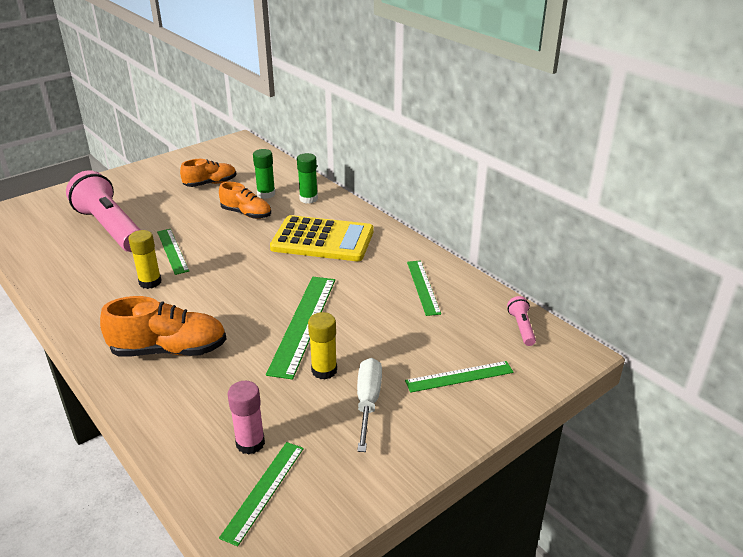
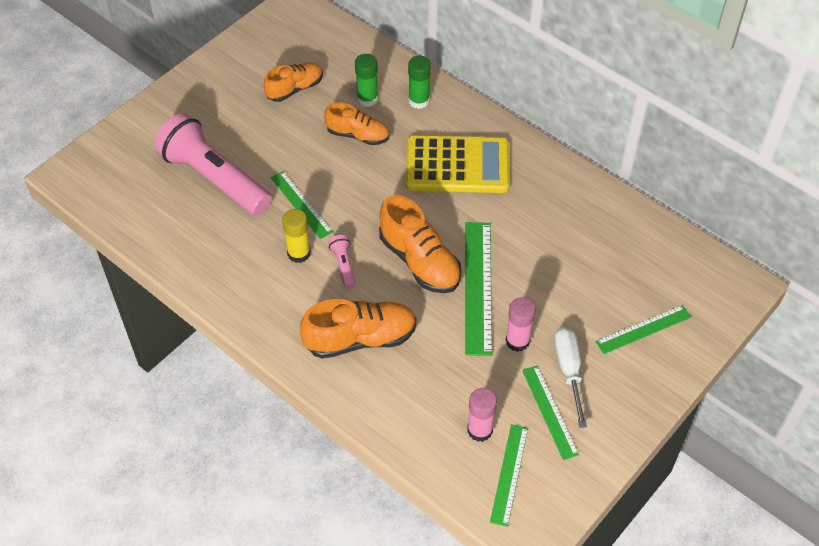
camera: 10 degrees left, 20 degrees up
(257, 299) = (419, 261): none -> orange shoe
(324, 370) = (517, 341): yellow glue stick -> pink glue stick
(423, 287) = (581, 220): green ruler -> green ruler (549, 412)
(521, 327) = (689, 260): pink flashlight -> pink flashlight (343, 265)

